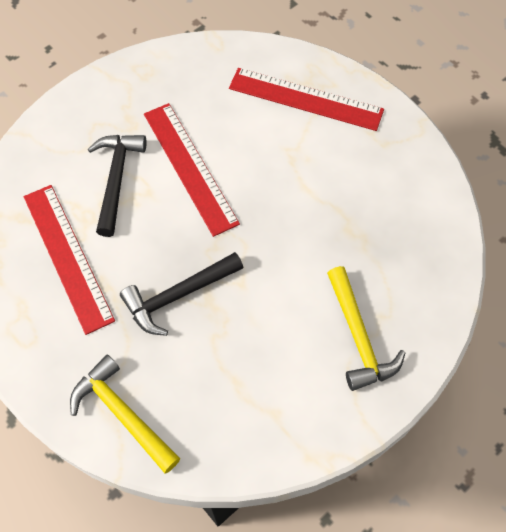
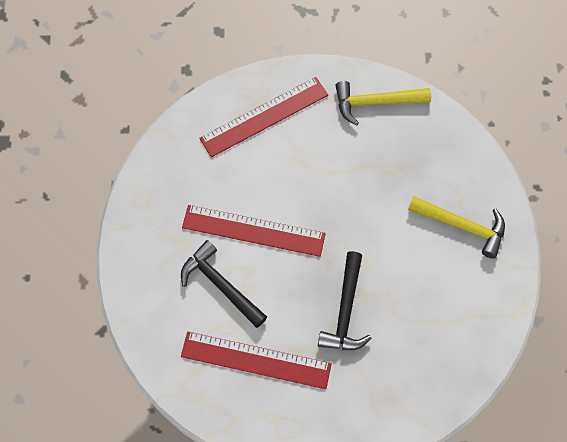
camera: 50 degrees left, 5 degrees up
(123, 414) = (401, 404): yellow hammer -> yellow hammer (375, 102)

